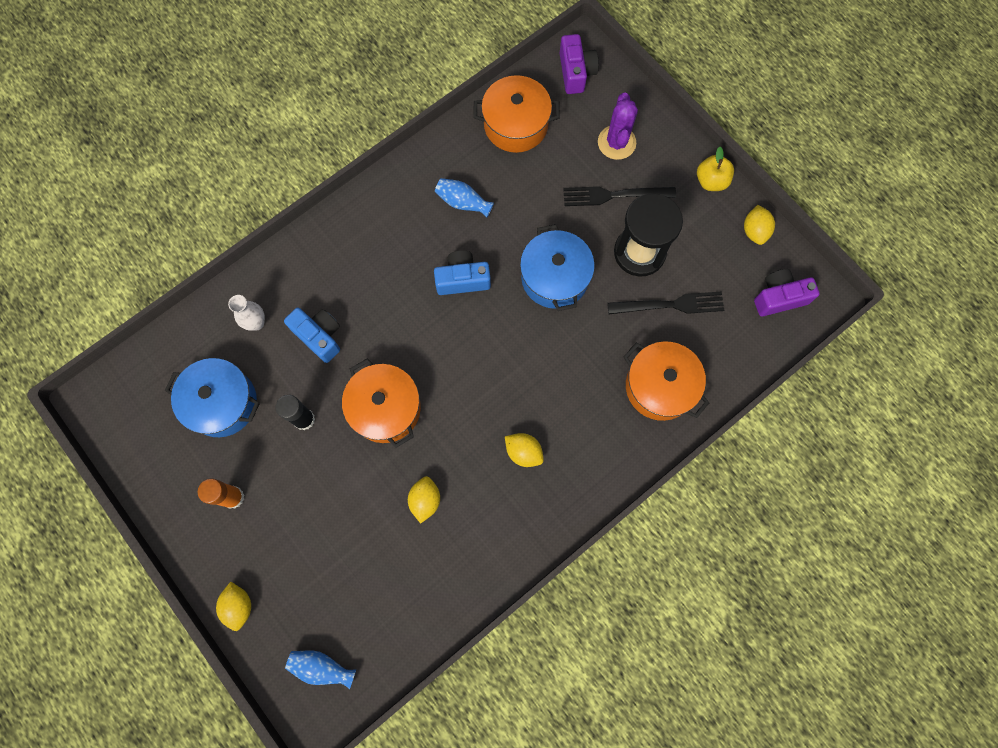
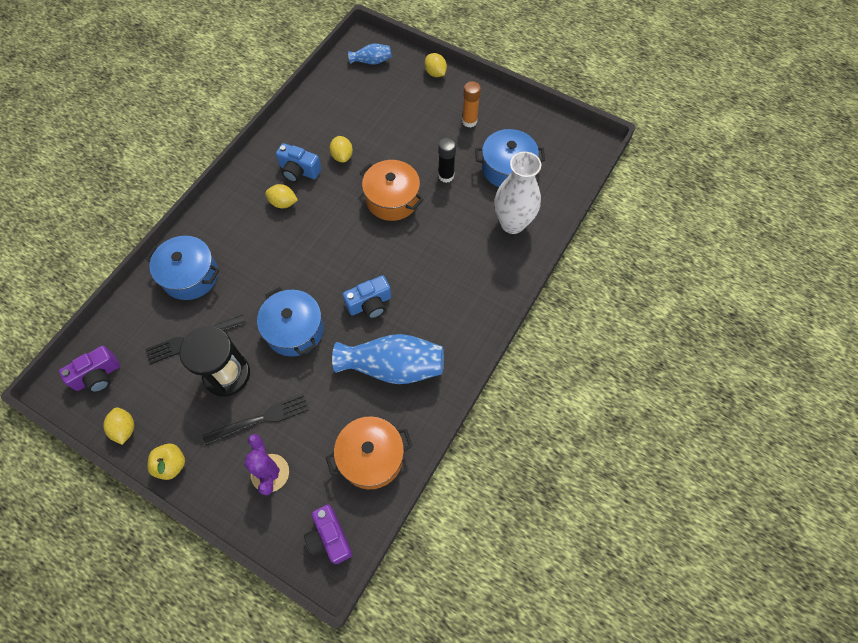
camera: 160 degrees right, 10 degrees down
(256, 323) = (512, 223): white vase -> white vase, size x2.01
(319, 336) = (462, 229): blue camera -> blue camera (299, 171)
(463, 202) = (393, 367): blue vase -> blue vase, size x2.01
(660, 386) = (190, 276): orange pot -> blue pot

